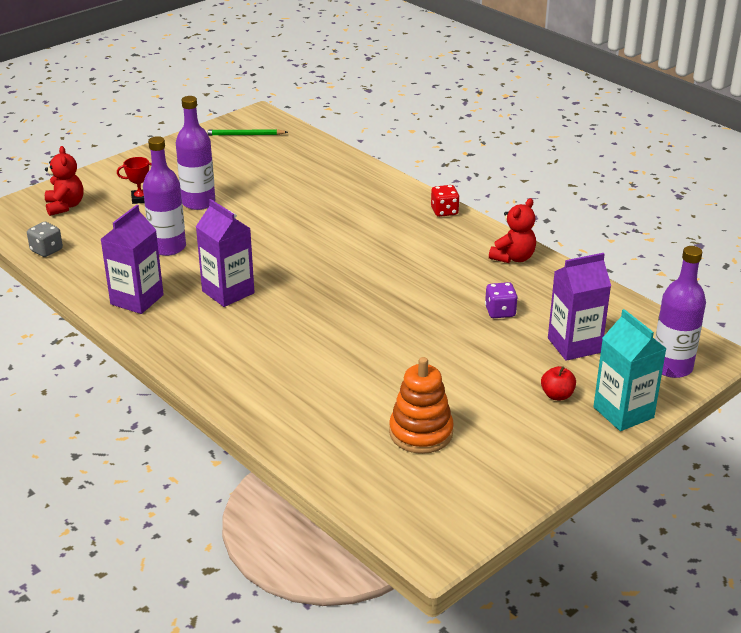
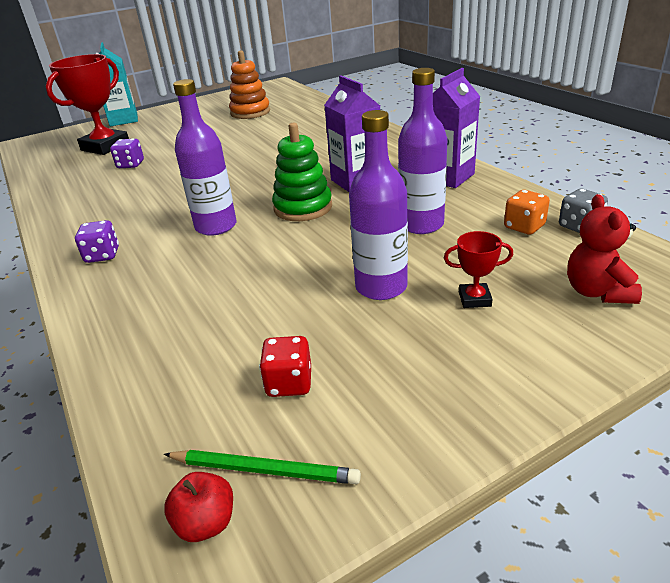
camera: 165 degrees left, 0 degrees up
(88, 248) = (524, 227): none -> orange dice
(272, 260) = (303, 207): none -> green stacking toy
(415, 213) = (102, 255): none -> purple dice
(444, 211) = (67, 256): red dice -> red dice (289, 383)
(513, 258) = (63, 203): red teddy bear -> none
(557, 395) = (151, 126): red apple -> red apple (206, 523)
(574, 345) = (105, 146): purple carton -> red trophy
(672, 367) = (61, 137): purple bottle -> purple bottle (216, 226)

